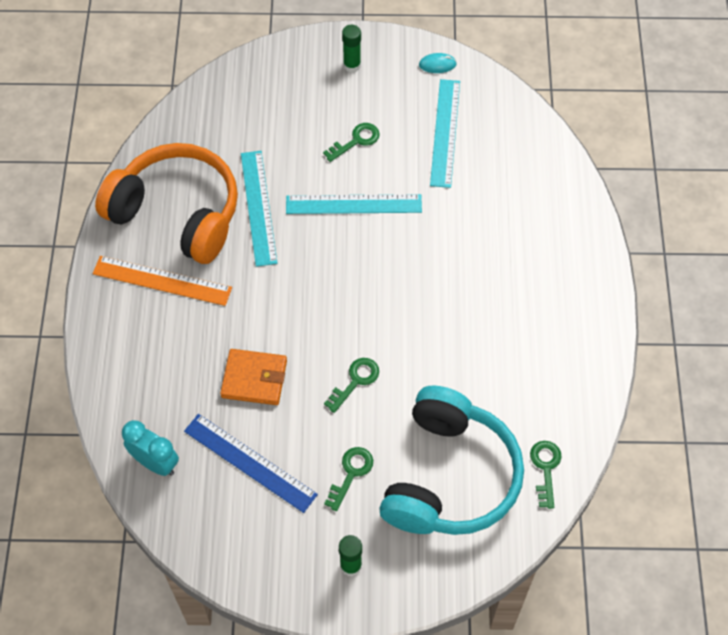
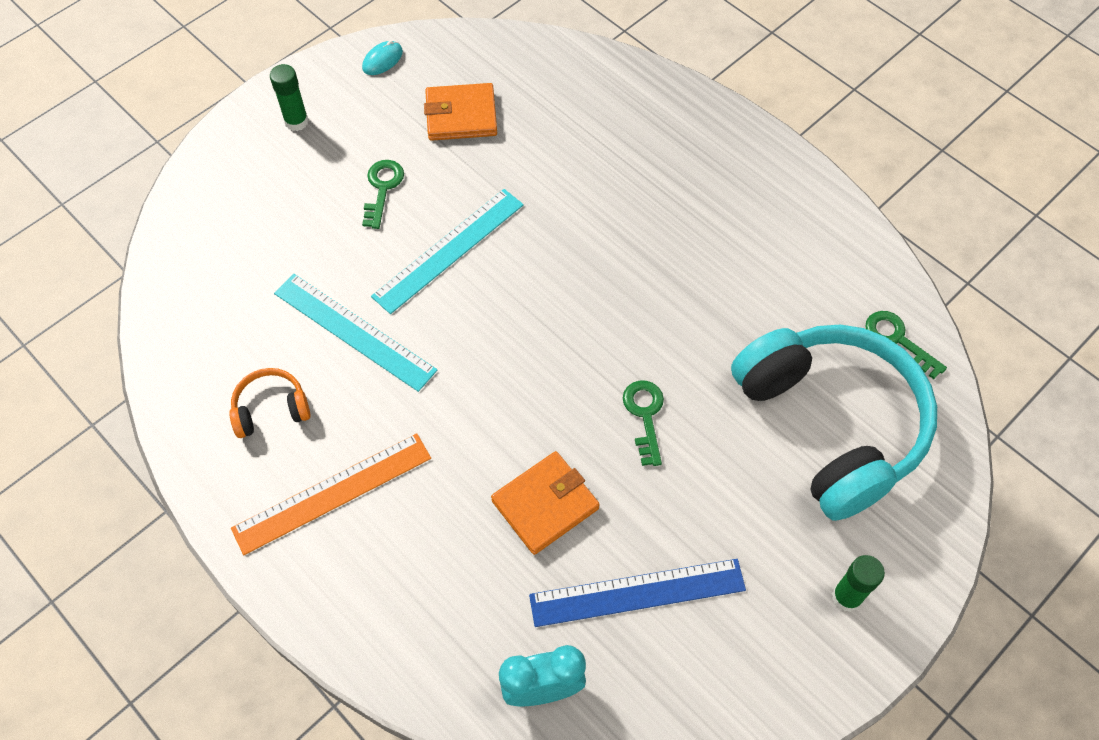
camera: 45 degrees left, 0 degrees up
(177, 213) = (271, 409): orange headphones -> orange headphones, size x0.41
(351, 473) = (743, 507): green key -> none
(445, 132) = (461, 115): turquoise ruler -> orange wallet

